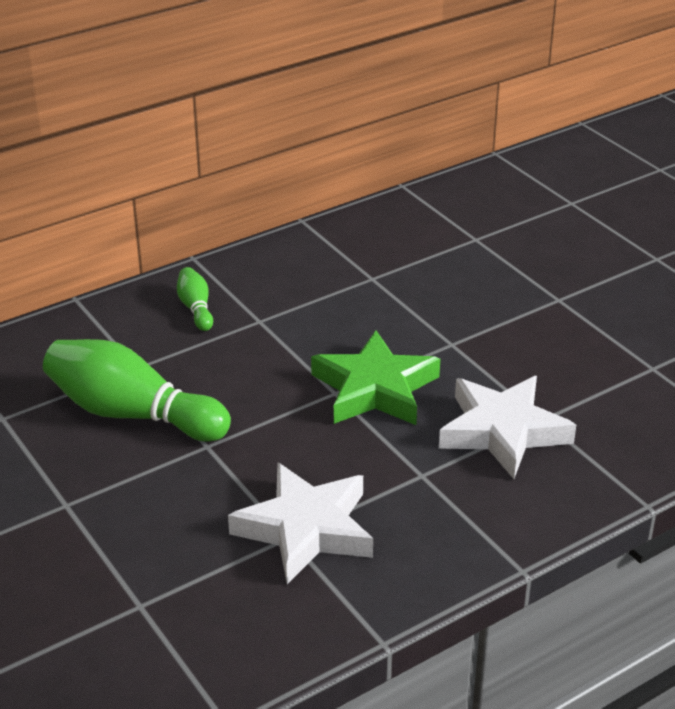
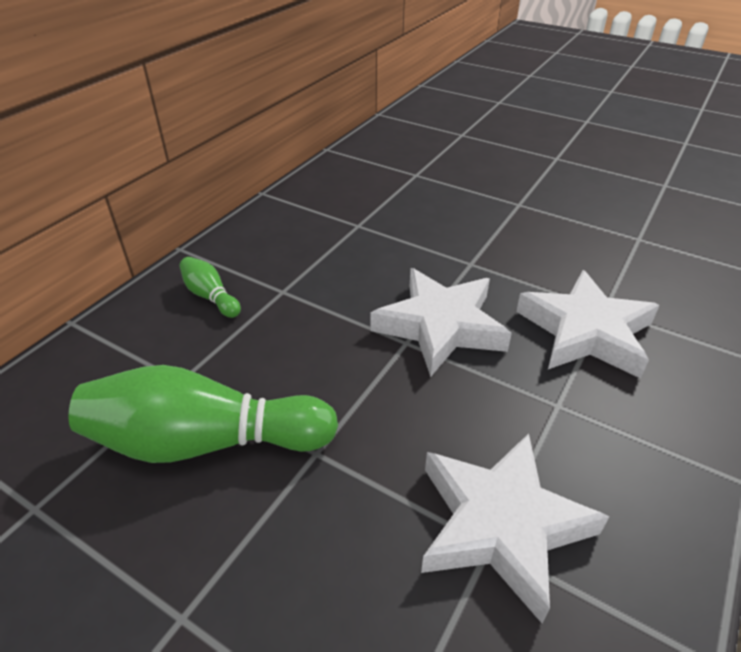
camera: 25 degrees left, 5 degrees up
(375, 389) = (440, 326): green star -> white star

